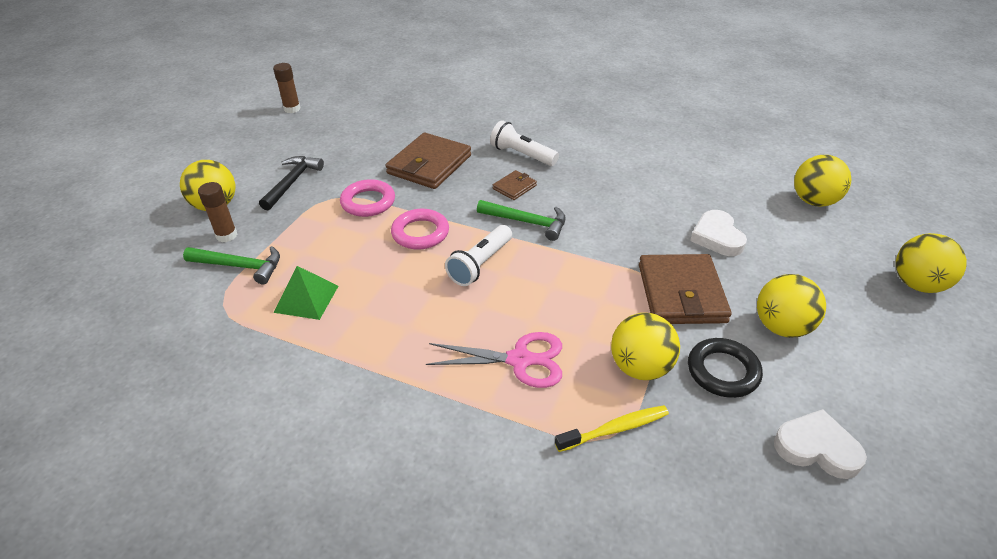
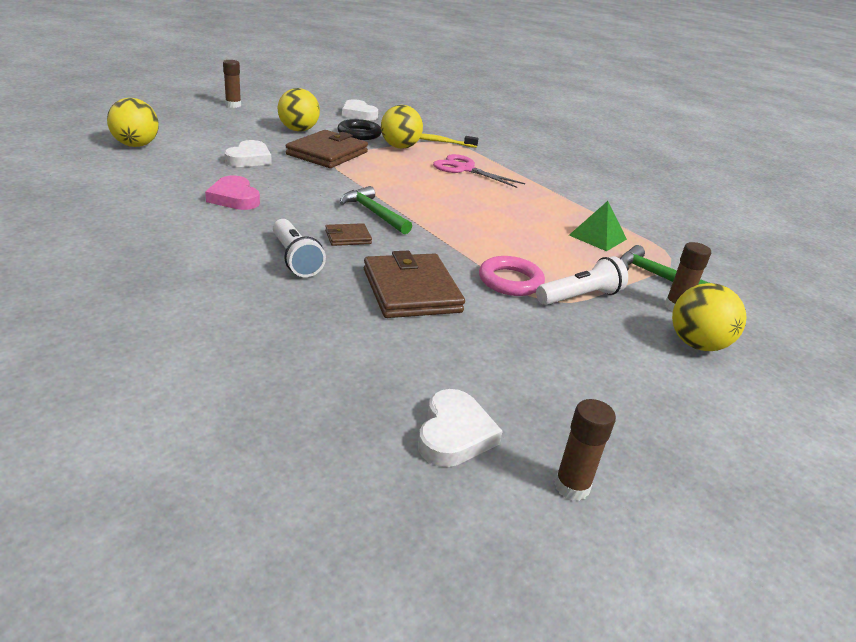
camera: 155 degrees left, 10 degrees down
(292, 182) = (595, 336): black hammer -> none
(352, 108) = (454, 434): none -> white heart
(420, 233) = (475, 240): pink ring -> none
(429, 164) = (411, 290): brown wallet -> brown wallet turned 75 degrees counterclockwise
(480, 264) = (443, 207): white flashlight -> white flashlight (580, 297)
(638, 184) = (234, 198): none -> pink heart
(917, 284) = (189, 113): yellow ball -> none
(940, 341) = (233, 105): none -> brown glue stick

